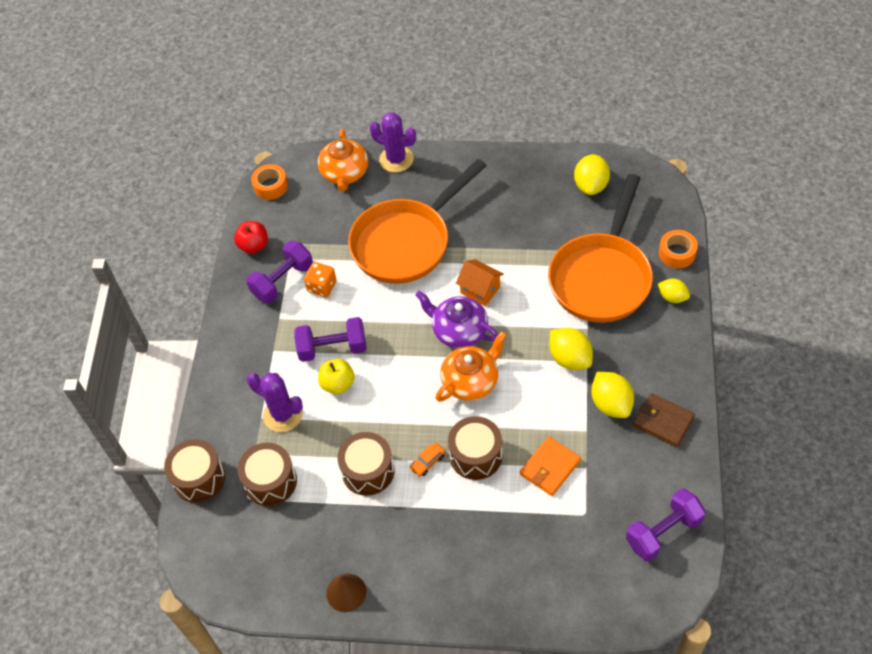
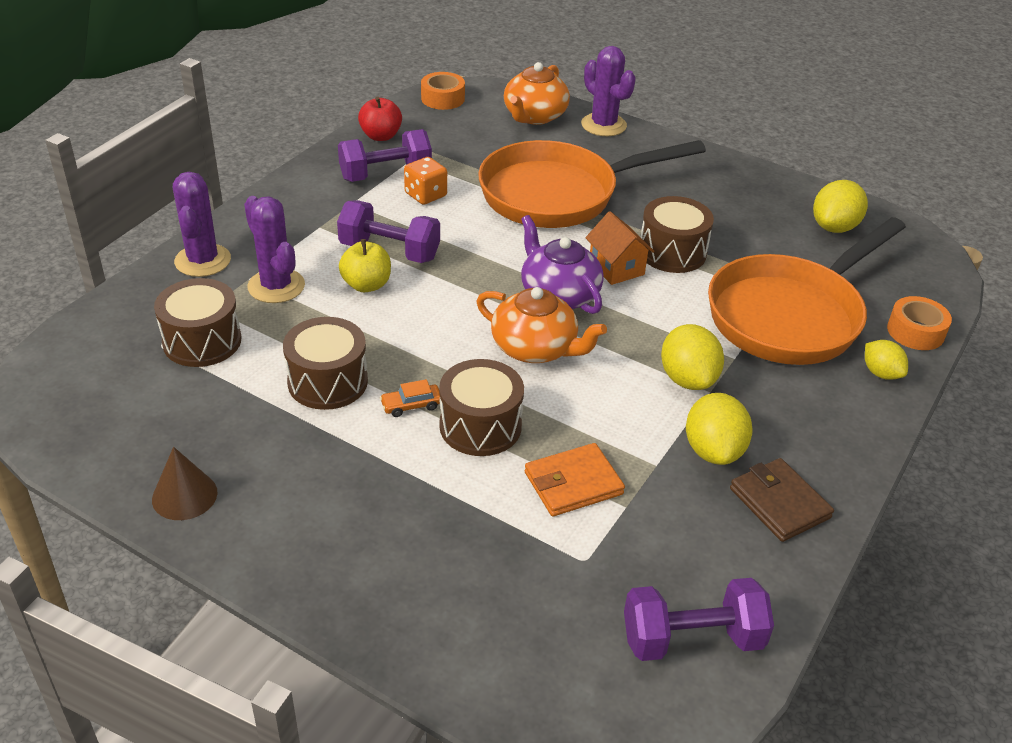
camera: 20 degrees right, 15 degrees down
(199, 478) = (125, 303): brown drum -> brown drum (672, 252)
(220, 418) = (203, 260): none -> purple cactus
(471, 381) = (535, 348): orange teapot -> orange teapot turned 45 degrees clockwise

